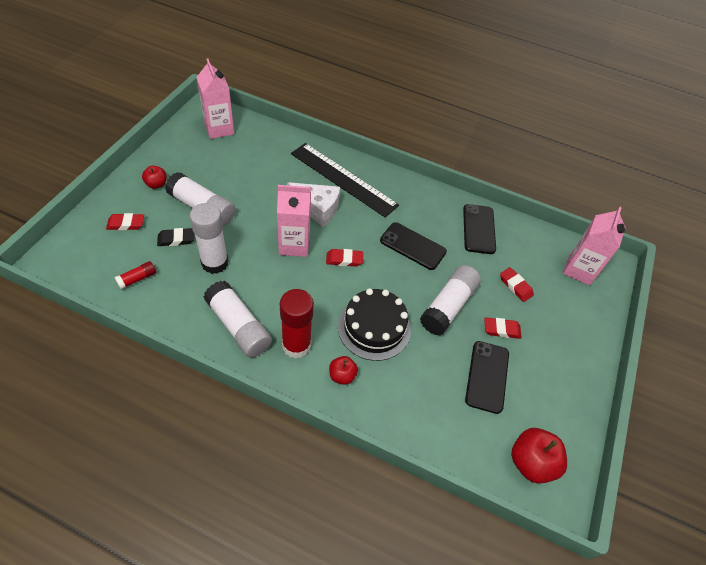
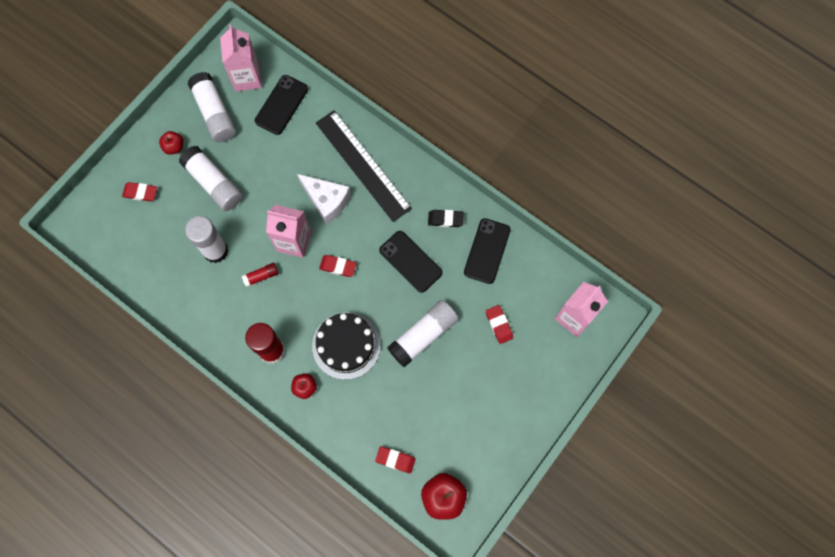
camera: 20 degrees right, 20 degrees up
(137, 279) = (144, 257): red glue stick -> red glue stick (261, 276)
(176, 239) = (184, 218): black eraser -> black eraser (445, 219)
(239, 326) = (225, 322): white glue stick -> white glue stick (214, 113)
(487, 376) = (434, 413): black phone -> black phone (281, 105)
(501, 330) = (466, 369): red eraser -> red eraser (395, 460)

